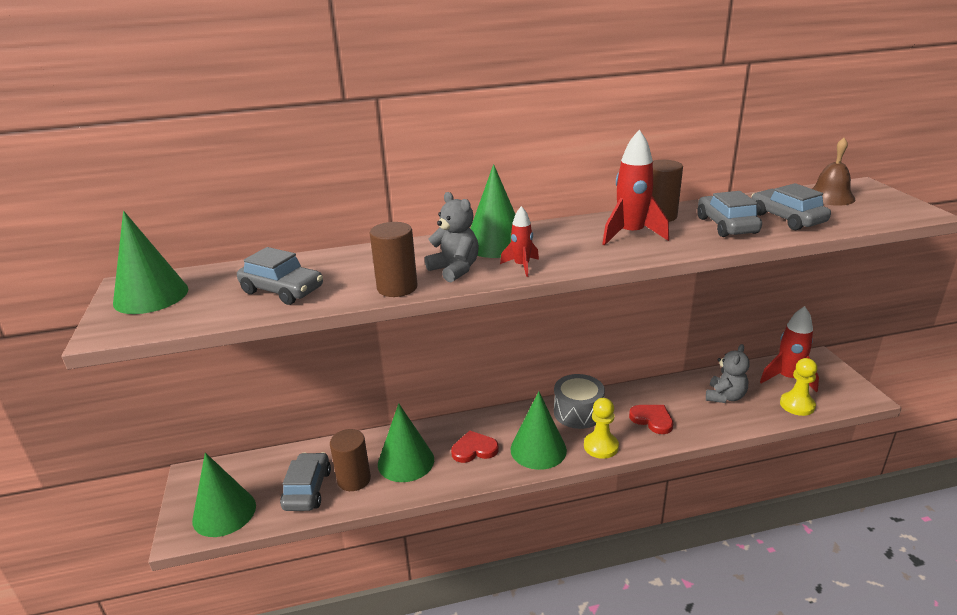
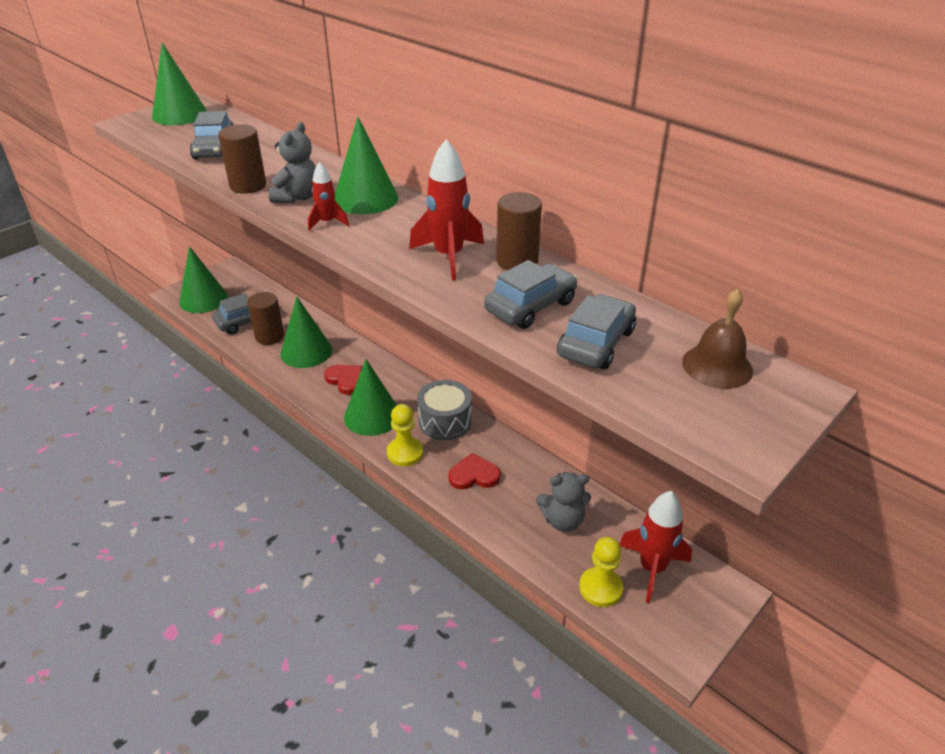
camera: 55 degrees right, 10 degrees up
(652, 420) = (474, 475): red heart -> red heart turned 105 degrees counterclockwise

